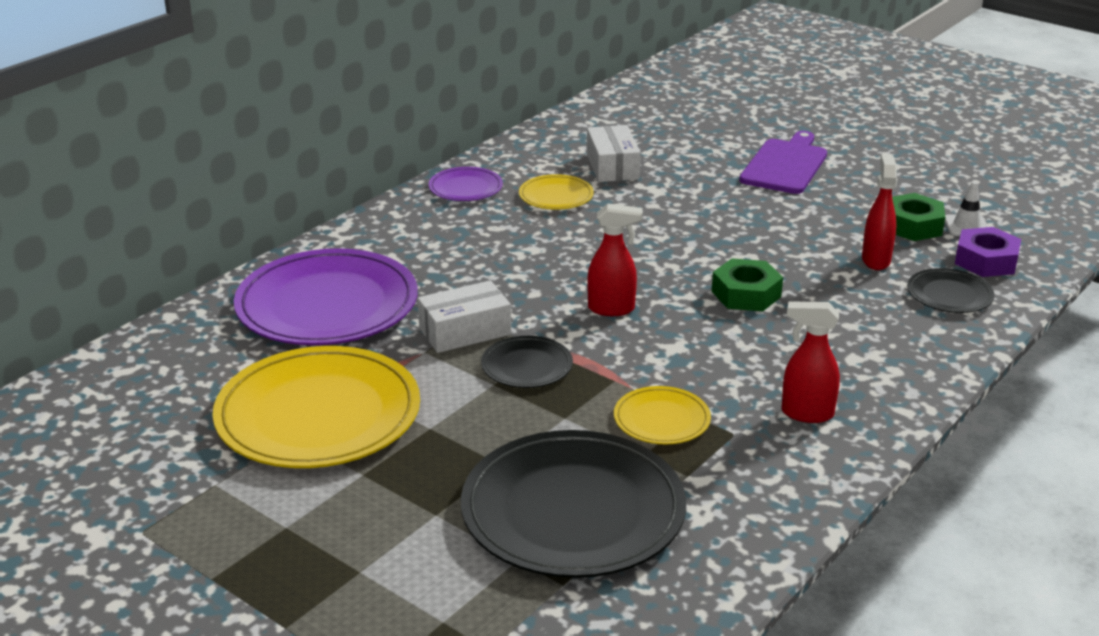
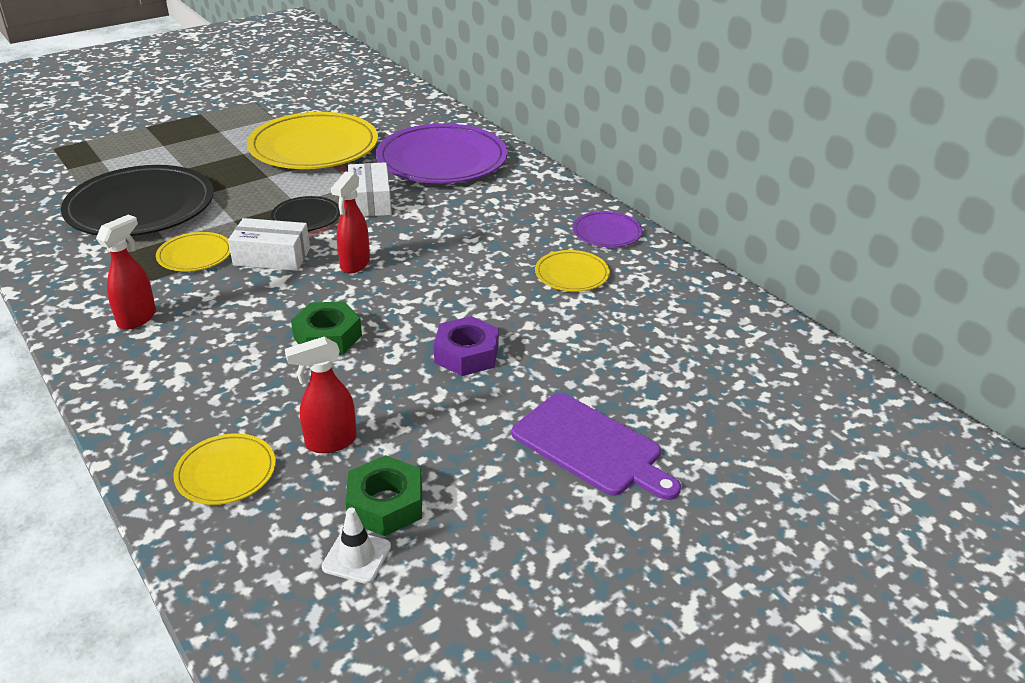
camera: 105 degrees right, 5 degrees up
(612, 166) = (627, 318): white box -> white box (272, 257)
(875, 260) = (330, 442): red spray bottle -> red spray bottle turned 135 degrees clockwise
(949, 295) = (226, 472): black plate -> yellow plate
(986, 261) = (268, 536): purple nut -> purple nut (466, 354)

